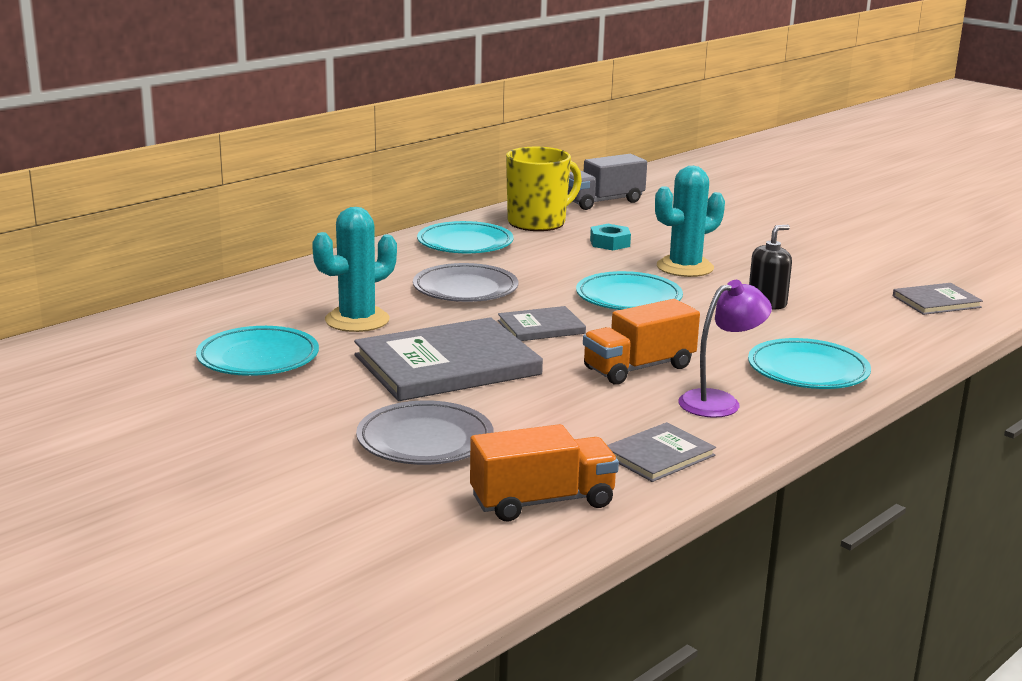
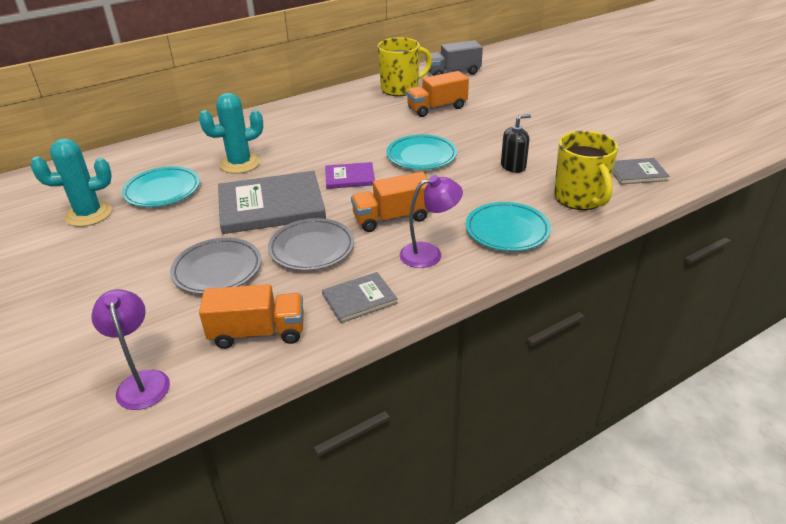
camera: 15 degrees right, 15 degrees up
(414, 566) = (142, 381): none -> purple lamp
(465, 244) = (344, 104): turquoise plate -> none
(465, 289) = (321, 142): grey plate -> grey plate (311, 248)
(541, 327) = (350, 177): grey book -> purple book
(610, 243) = (437, 108): turquoise nut -> orange truck
(685, 267) = (474, 131): turquoise cactus -> turquoise cactus (89, 214)
(880, 332) = (580, 198): none -> yellow mug

